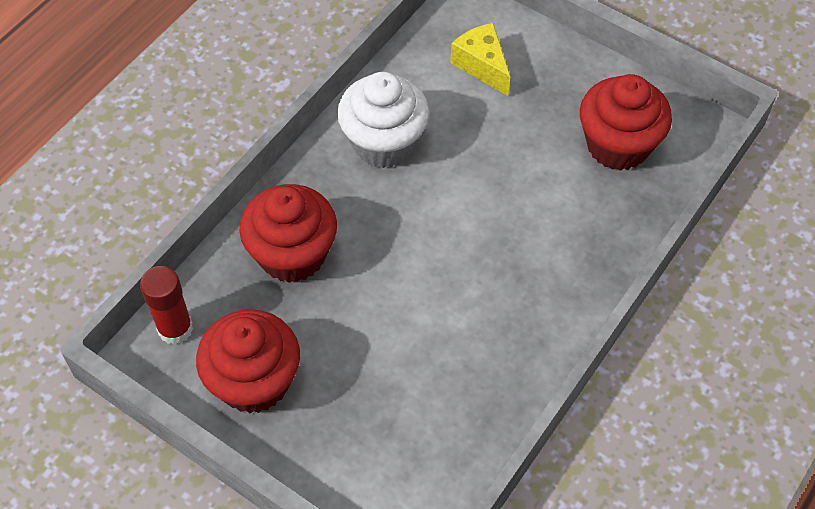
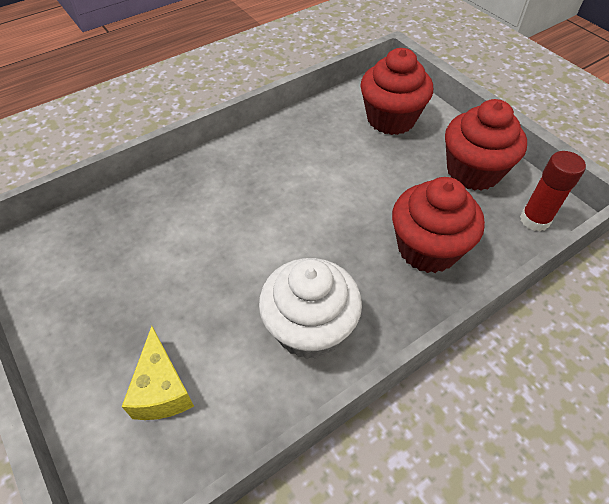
camera: 160 degrees left, 5 degrees down
(618, 145) = (99, 257): red cupcake -> red cupcake (391, 119)

